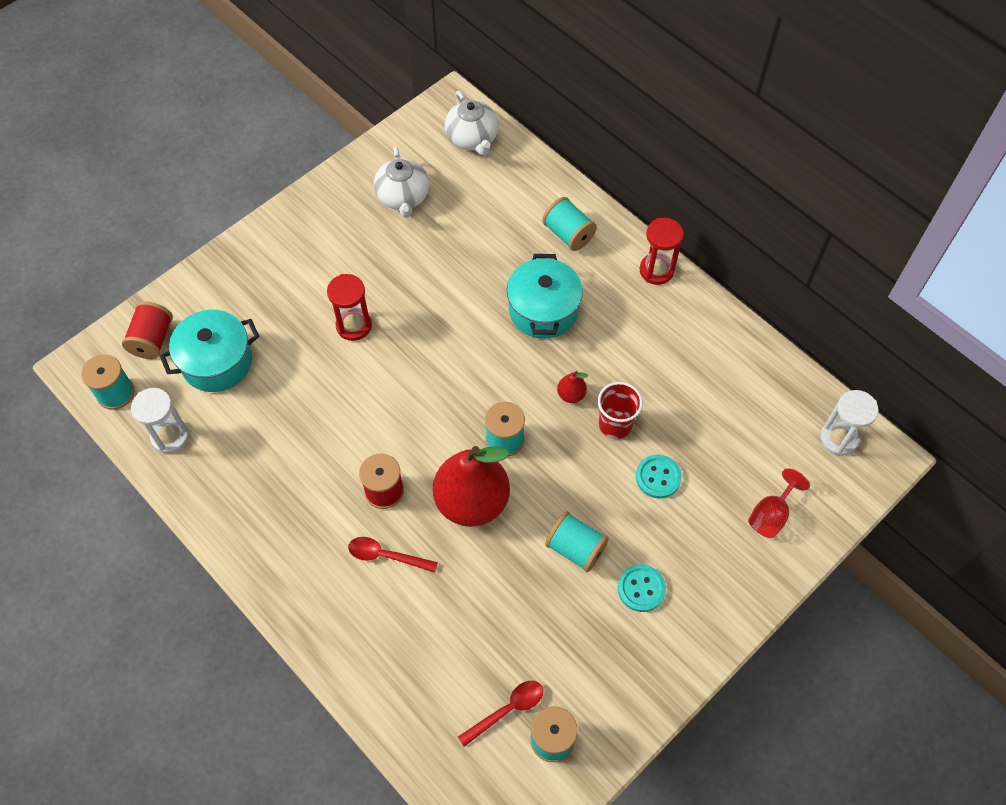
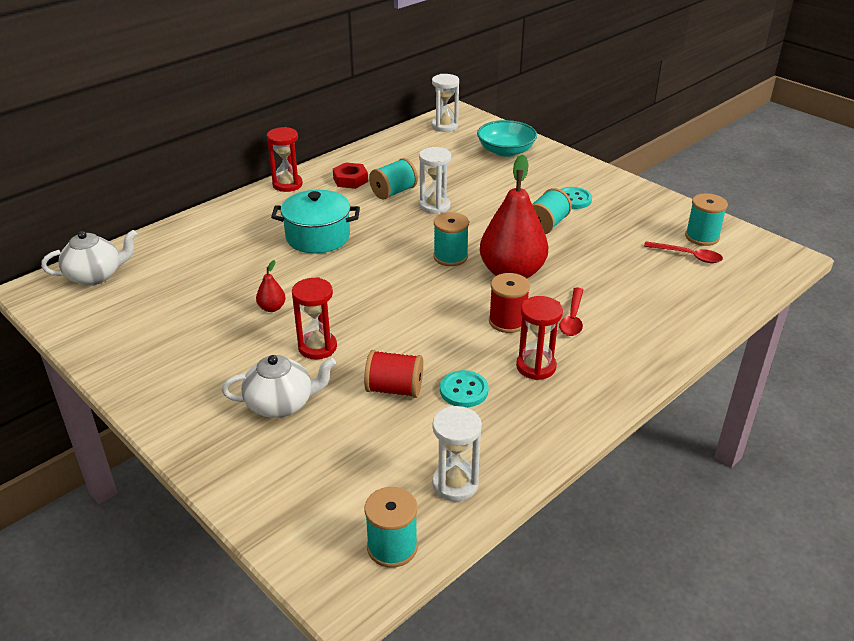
camera: 90 degrees left, 25 degrees down
(152, 340) = (313, 517): red spool -> red spool (394, 389)
(217, 362) = (353, 451): turquoise pot -> none
(310, 512) = (536, 367): none -> red hourglass
(403, 197) = (156, 319): white teapot -> white teapot (281, 404)
(507, 710) = (688, 256): red spoon -> red spoon turned 150 degrees clockwise
(568, 234) = (237, 223): turquoise spool -> turquoise spool (393, 192)
(571, 395) = (406, 225): red pear -> red pear (272, 308)
(615, 424) = (434, 206): red cup -> white hourglass
(658, 477) = (480, 190): turquoise button -> turquoise button (464, 390)
(673, 333) = (350, 180): none -> red nut
(771, 515) = (506, 151): red goblet -> turquoise bowl

